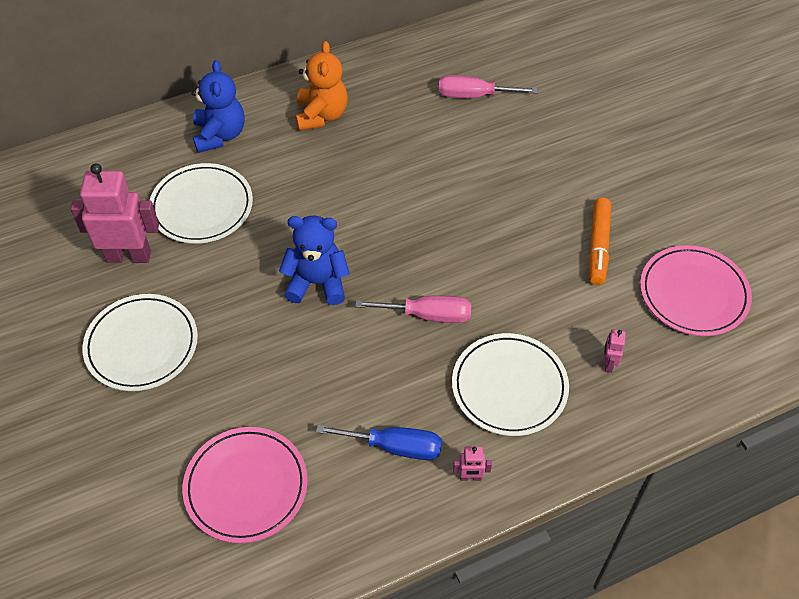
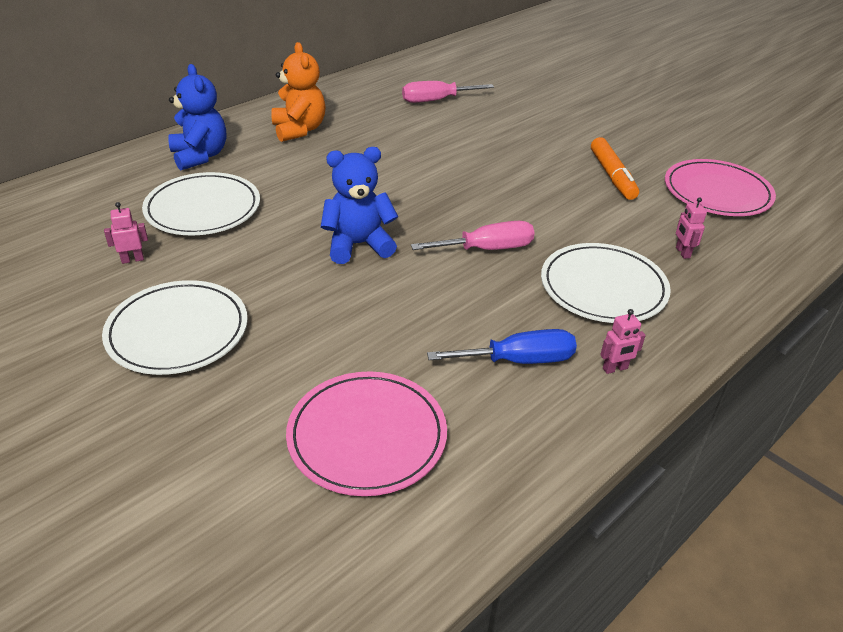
camera: 20 degrees left, 15 degrees down
(129, 256) = (132, 259): pink robot -> pink robot, size x0.42

